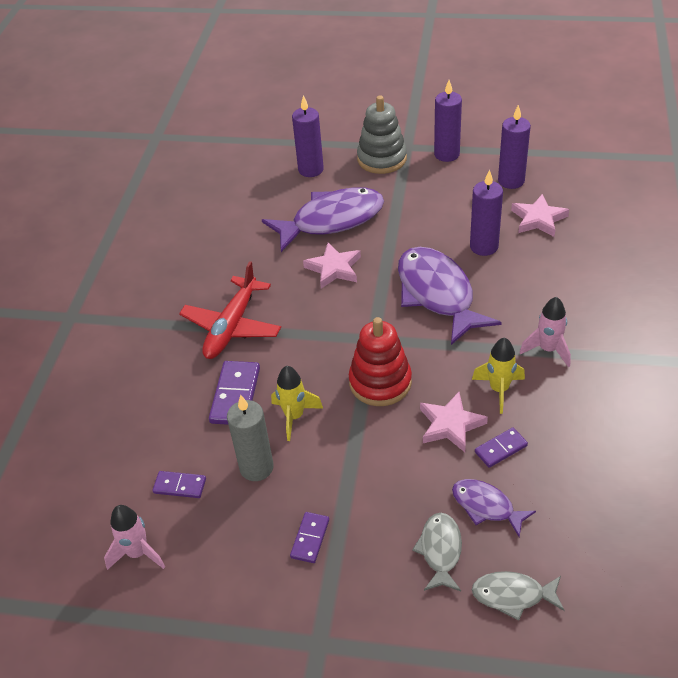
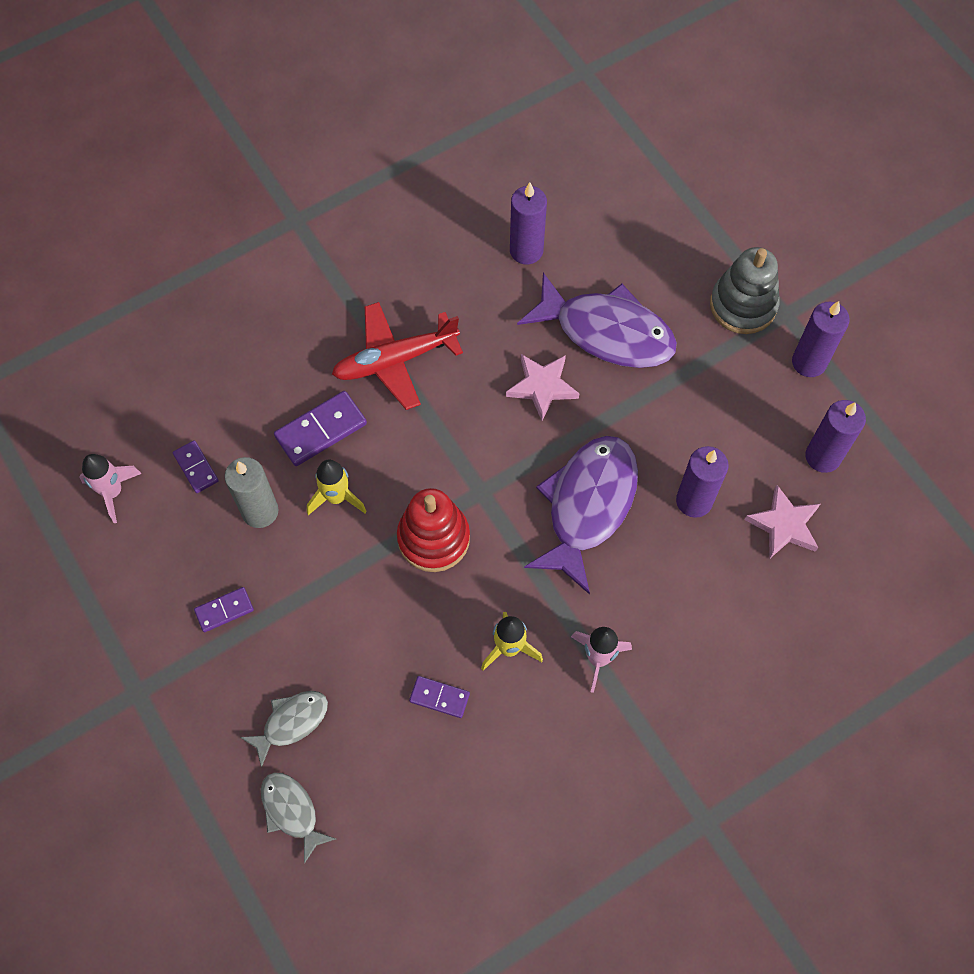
camera: 45 degrees right, 20 degrees up
(311, 170) = (664, 253): purple candle -> purple candle (526, 250)
(450, 425) = (432, 635): pink star -> none
(486, 506) = (365, 728): purple fish -> none

